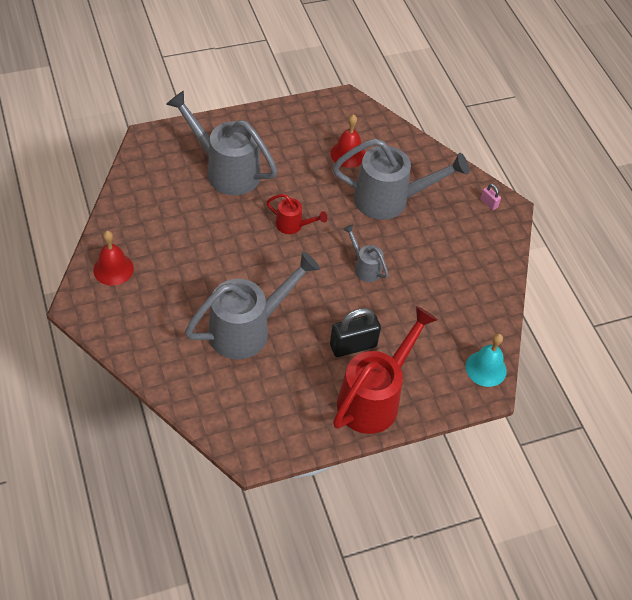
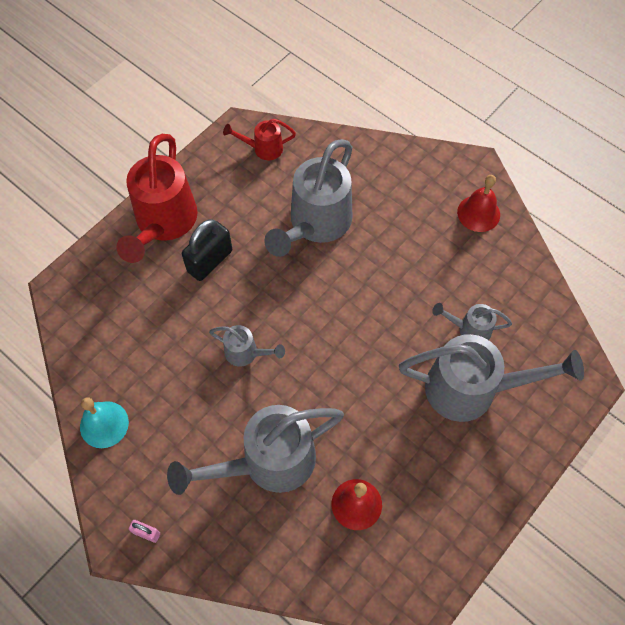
camera: 155 degrees right, 10 degrees up
(195, 201) = (469, 329): none -> grey watering can
(293, 225) = (351, 360): red watering can -> red watering can (263, 148)
(486, 368) = (69, 308): turquoise bell -> turquoise bell (104, 424)

